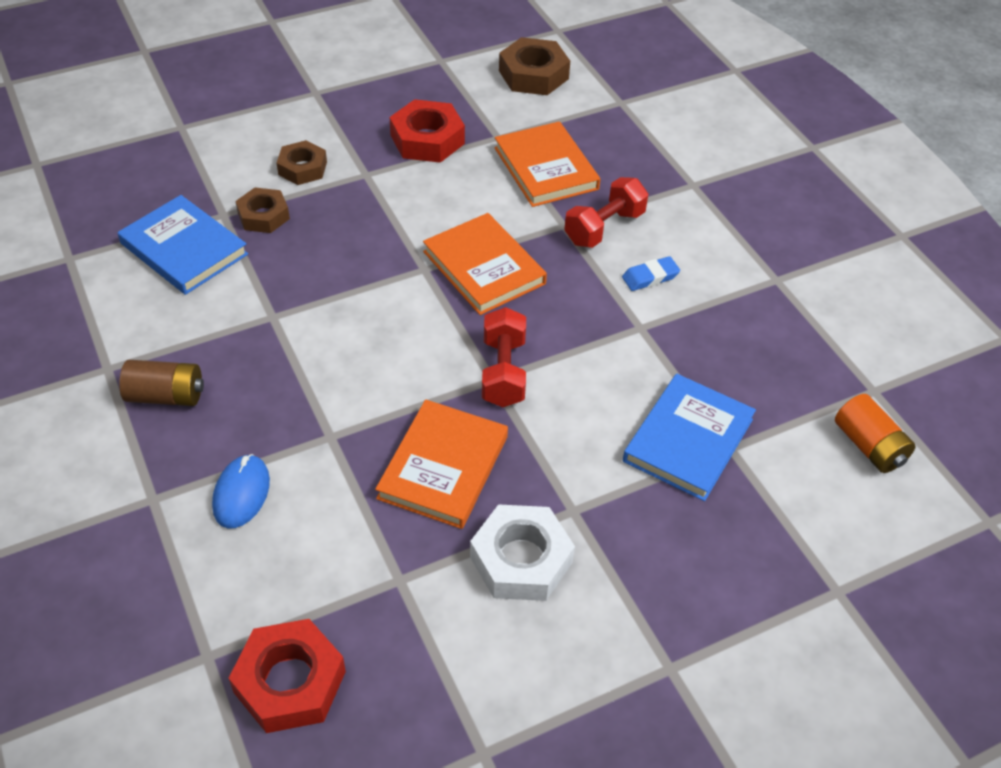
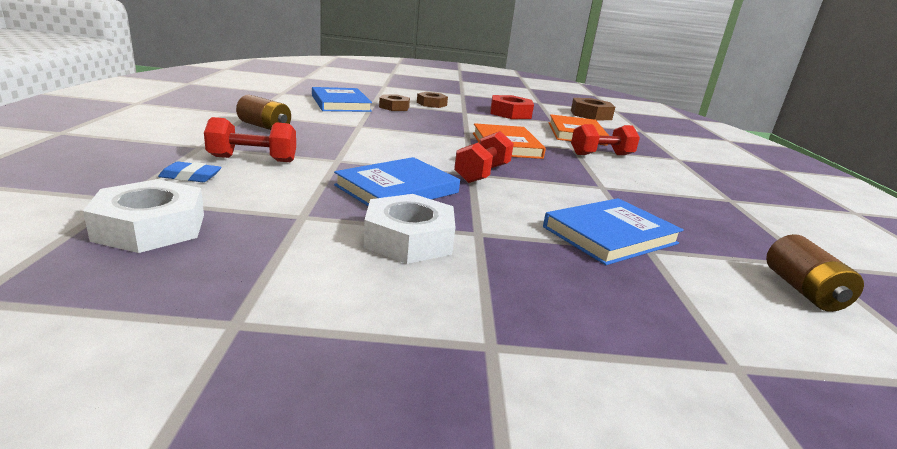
camera: 25 degrees right, 25 degrees down
(241, 493) = (253, 159): blue mouse -> red dumbbell
(290, 682) = (151, 227): red nut -> white nut
(443, 467) = (397, 189): orange book -> blue book
(650, 277) = (623, 175): blue eraser -> blue eraser (190, 176)
(869, 446) = (803, 290): orange battery -> brown battery

